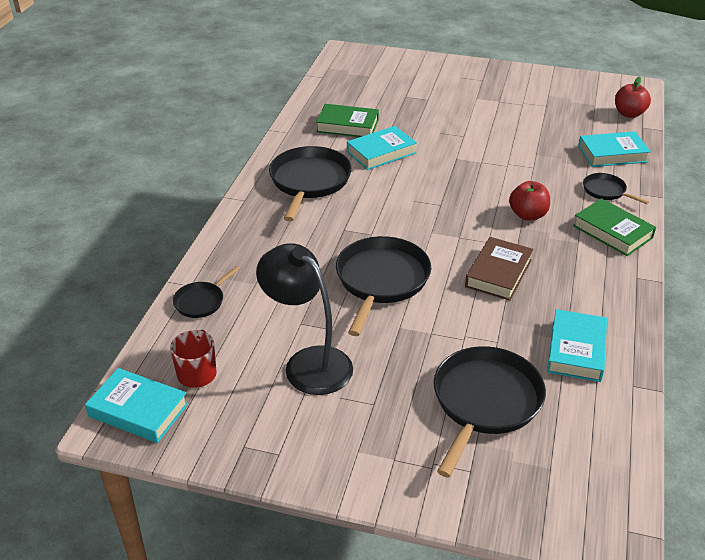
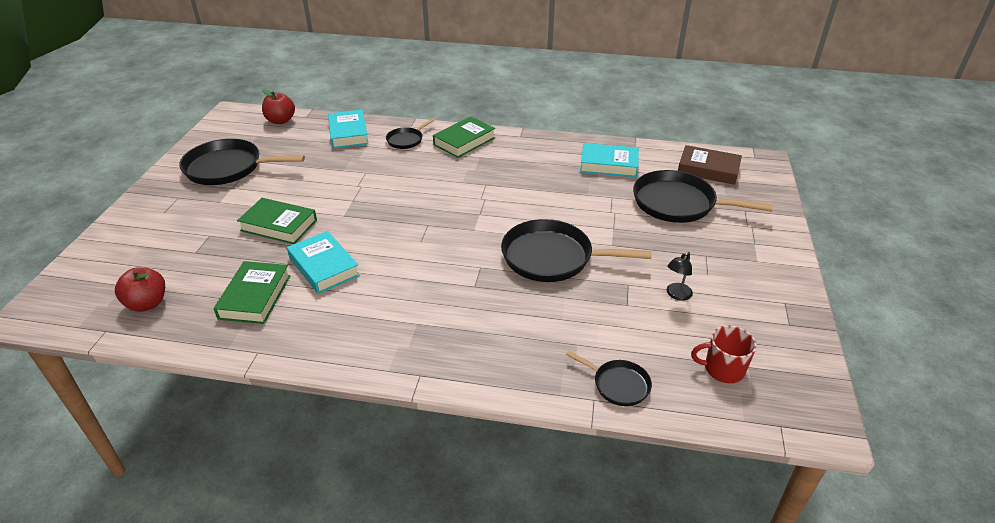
camera: 95 degrees left, 0 degrees up
(138, 410) = (790, 406): turquoise book -> none
(308, 363) = (676, 295): black lamp -> black lamp, size x0.43
(309, 181) = (381, 320): black pan -> black pan (227, 168)
(441, 128) = (279, 225): none -> green book
(498, 273) = (528, 194): brown book -> brown book (708, 169)
(528, 215) = (443, 178): red apple -> red apple (147, 303)

